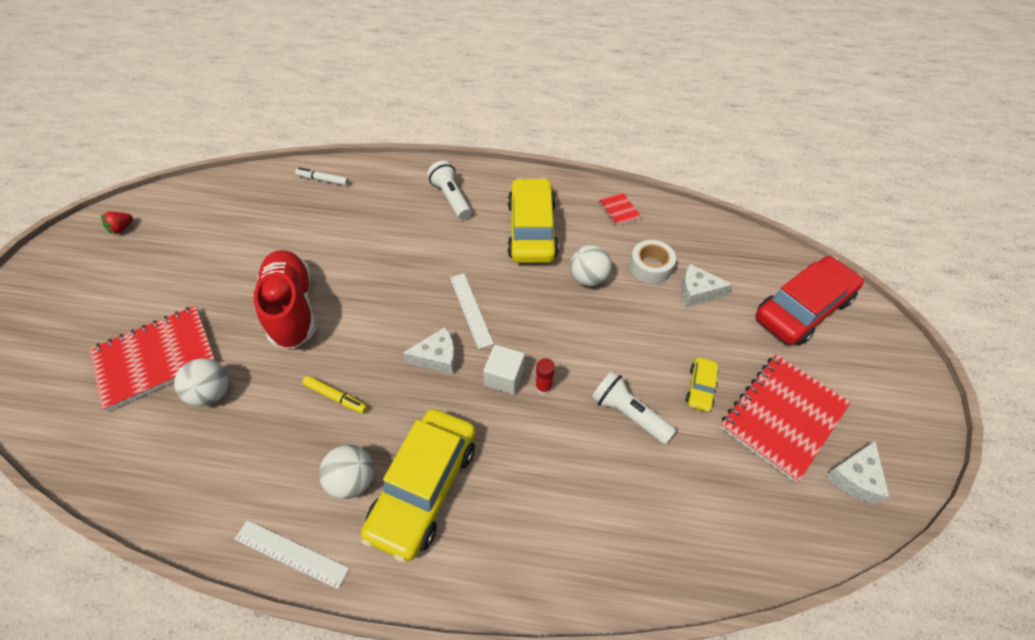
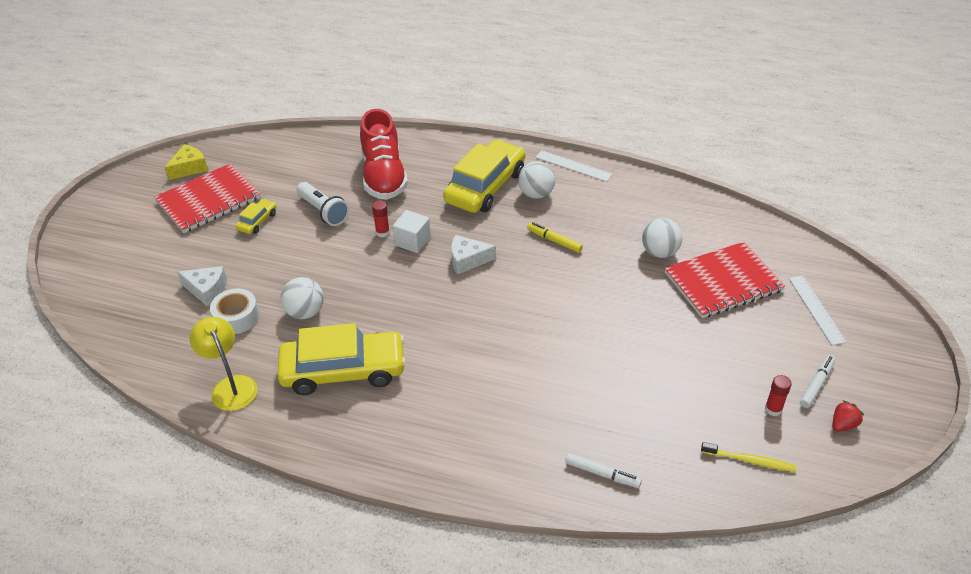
camera: 170 degrees left, 10 degrees down
(123, 258) = (816, 384): none -> white marker
(173, 234) = (773, 409): none -> red glue stick
(211, 197) = (750, 461): none -> yellow toothbrush
(292, 308) = (606, 312): red shoe -> red shoe (384, 176)
(451, 198) = (430, 425): white flashlight -> none
(470, 309) = (431, 295): white ruler -> white ruler (816, 309)
(532, 230) = (343, 371): yellow car -> yellow car turned 105 degrees counterclockwise
(619, 210) = (231, 386): red notebook -> yellow lamp
(802, 308) = (122, 267): red car -> none
(854, 477) = (189, 168): white cheese -> yellow cheese

